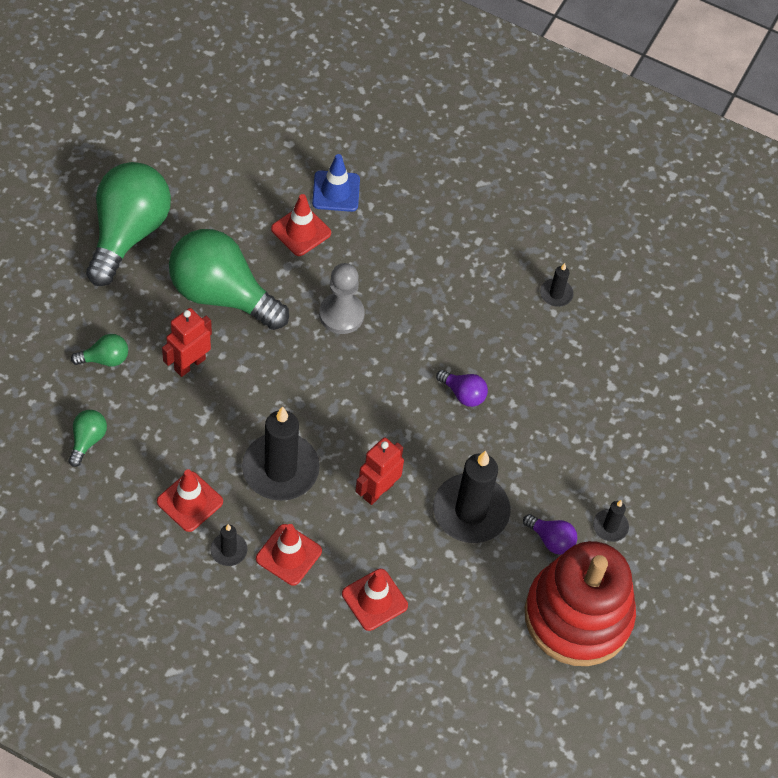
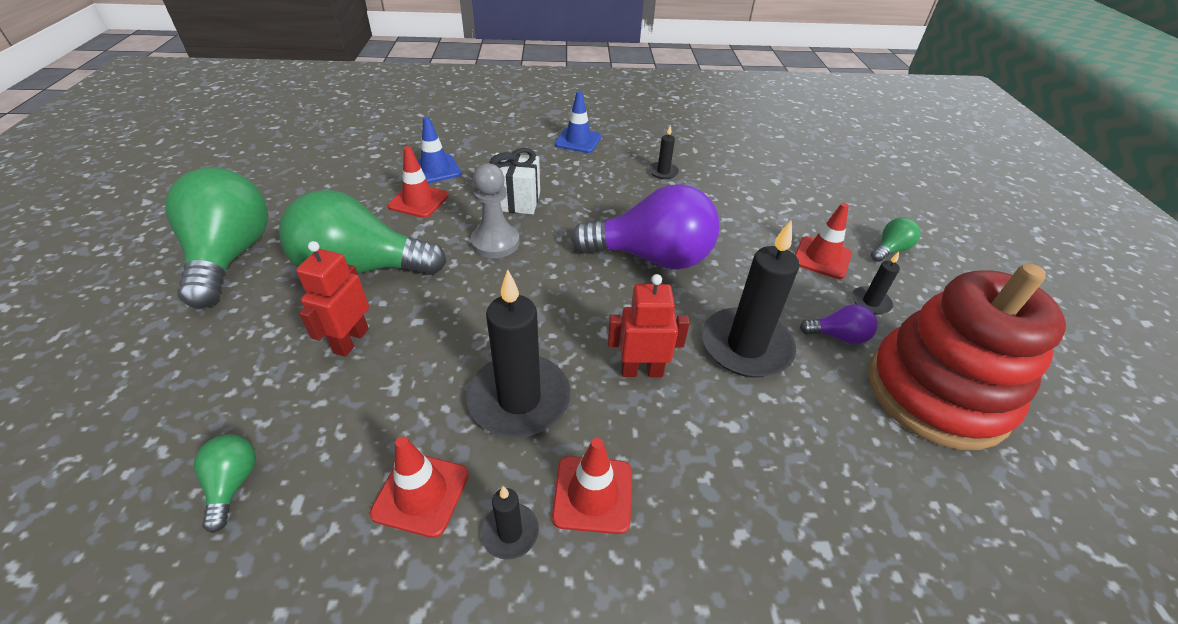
camera: 25 degrees left, 15 degrees down
(105, 359) = (234, 377): green light bulb -> green light bulb (890, 250)
(374, 600) = (734, 493): red traffic cone -> red traffic cone (822, 258)
(377, 491) = (641, 371): red robot -> red robot turned 75 degrees clockwise
(387, 270) = (515, 201): none -> white gift
(463, 394) = (652, 257): purple light bulb -> purple light bulb, size x2.34
(502, 207) = (578, 141): none -> blue traffic cone

